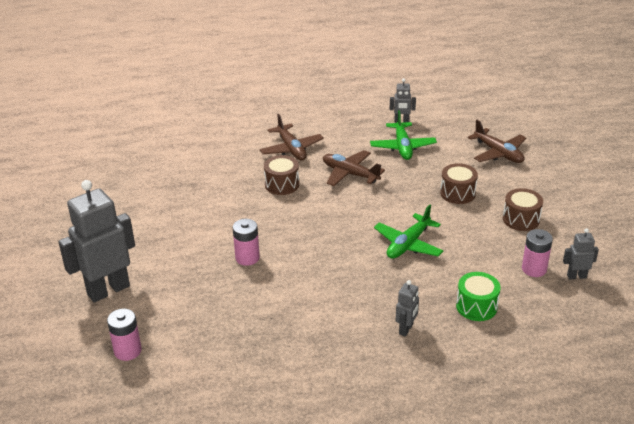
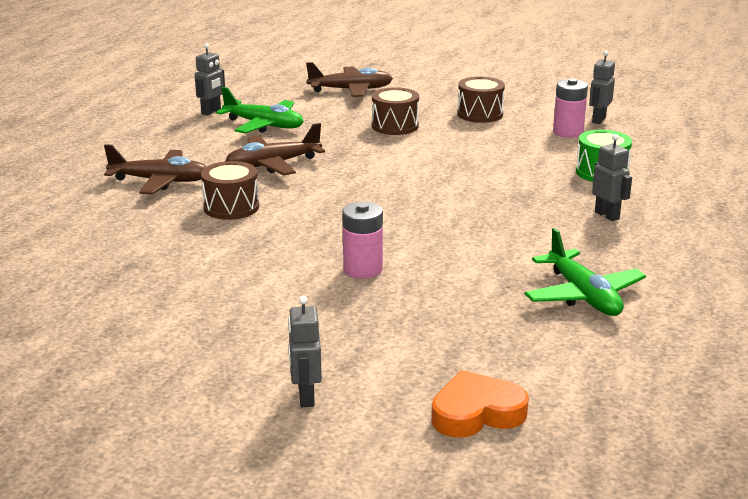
camera: 60 degrees left, 10 degrees down
(108, 290) = (306, 397): grey robot -> grey robot, size x0.46
(127, 351) = (476, 413): pink battery -> orange heart
(408, 244) = (455, 173): green plane -> green plane (583, 295)

